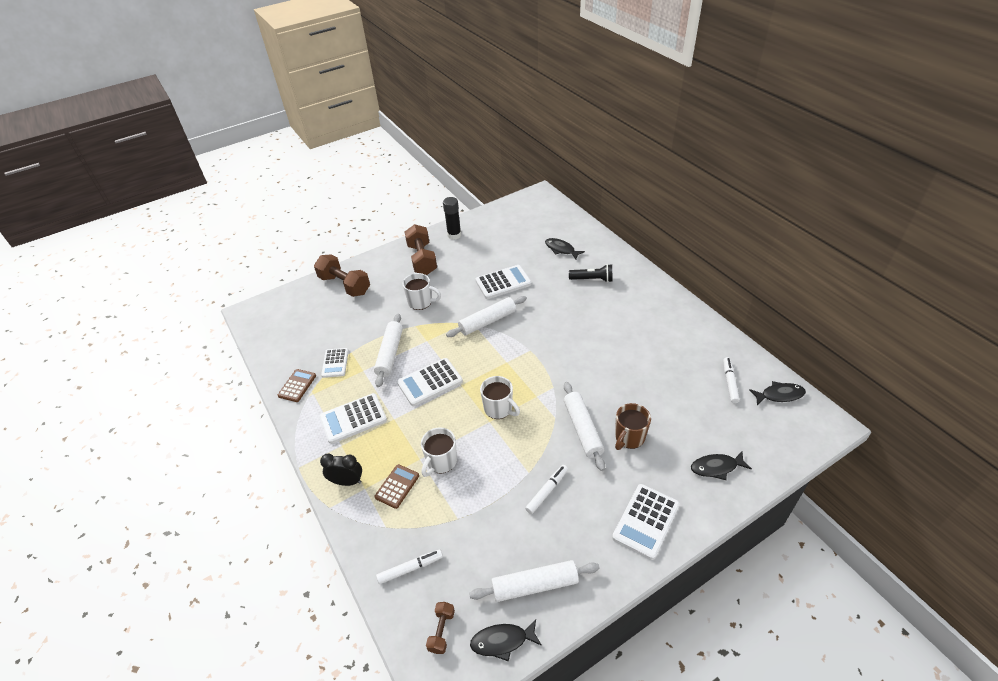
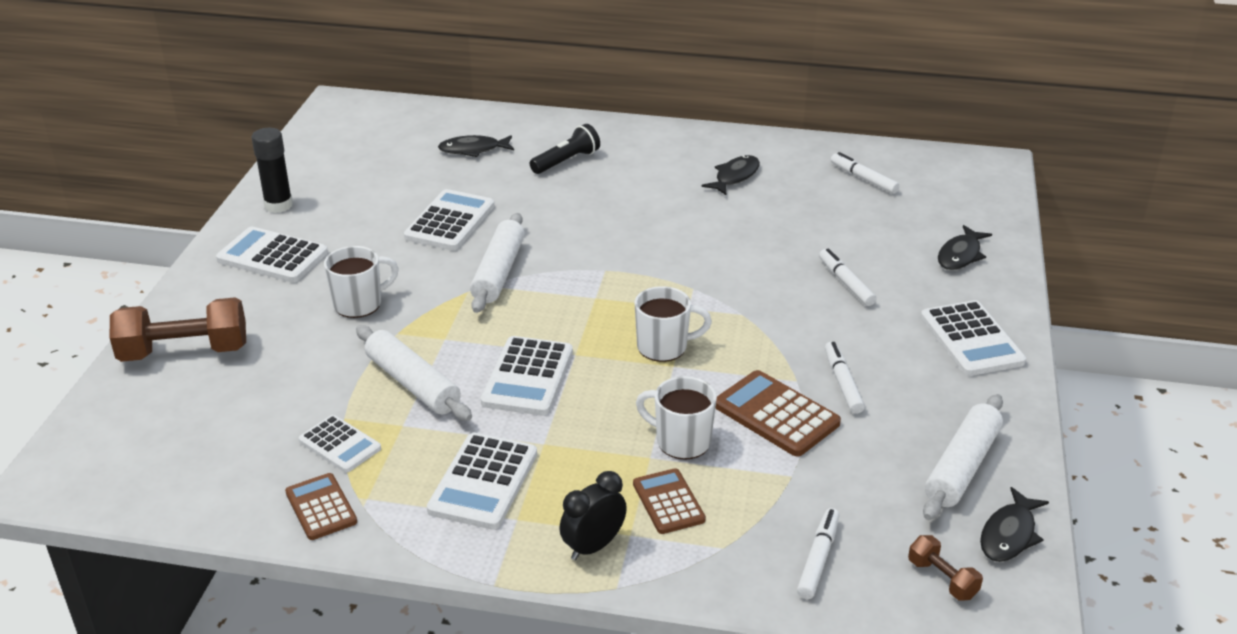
camera: 50 degrees left, 10 degrees down
(422, 259) = (272, 256): brown dumbbell -> white calculator
(441, 462) = (681, 441): white mug -> white mug turned 135 degrees clockwise
(495, 482) = (776, 414): none -> brown calculator
(582, 429) = (788, 306): white rolling pin -> none
(629, 437) = (846, 283): brown mug -> white marker
(779, 395) = (921, 164): black fish -> black fish (735, 176)

